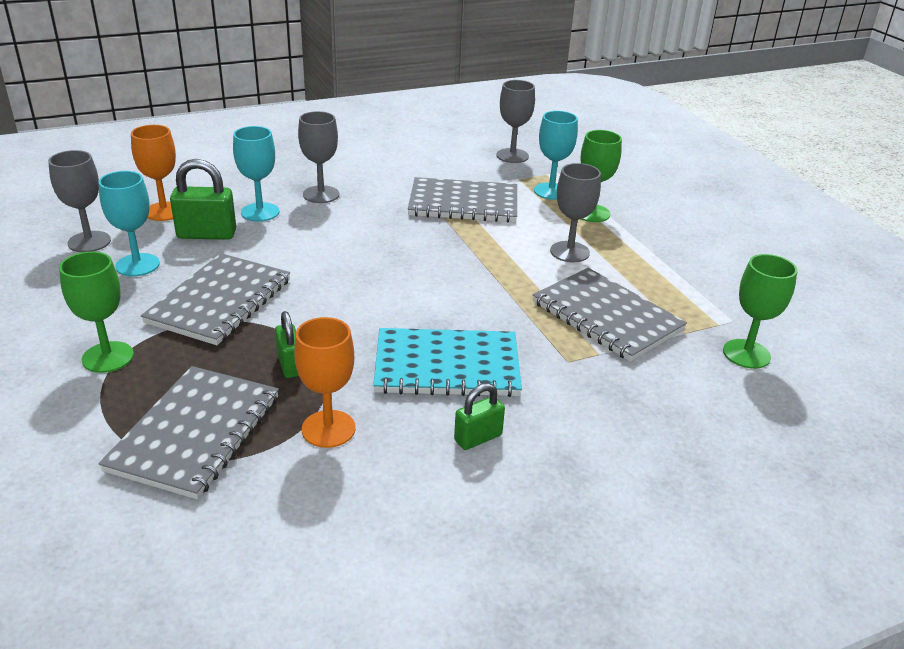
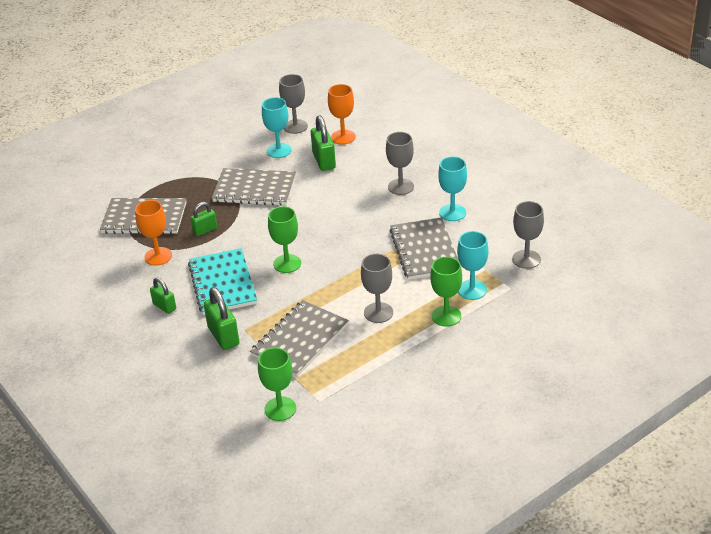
camera: 80 degrees right, 5 degrees up
(108, 357) = (192, 173): green goblet -> green goblet (287, 263)
(260, 212) = (362, 171): turquoise goblet -> turquoise goblet (452, 213)
(578, 383) = (223, 336): none -> green padlock

